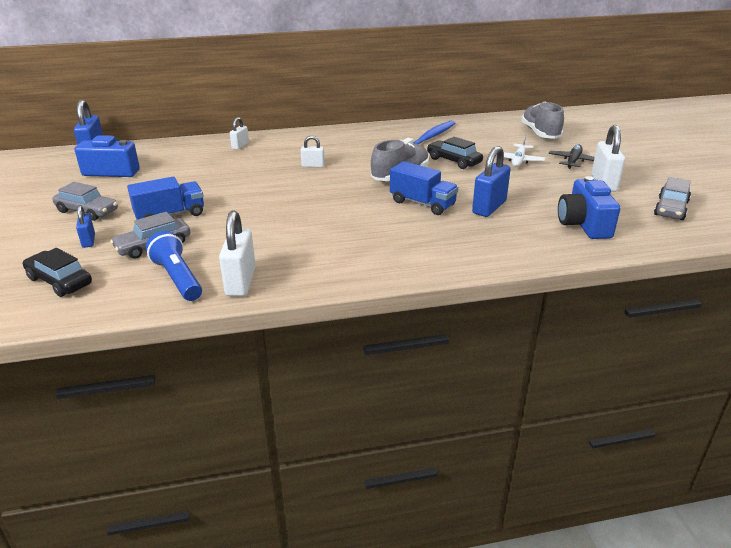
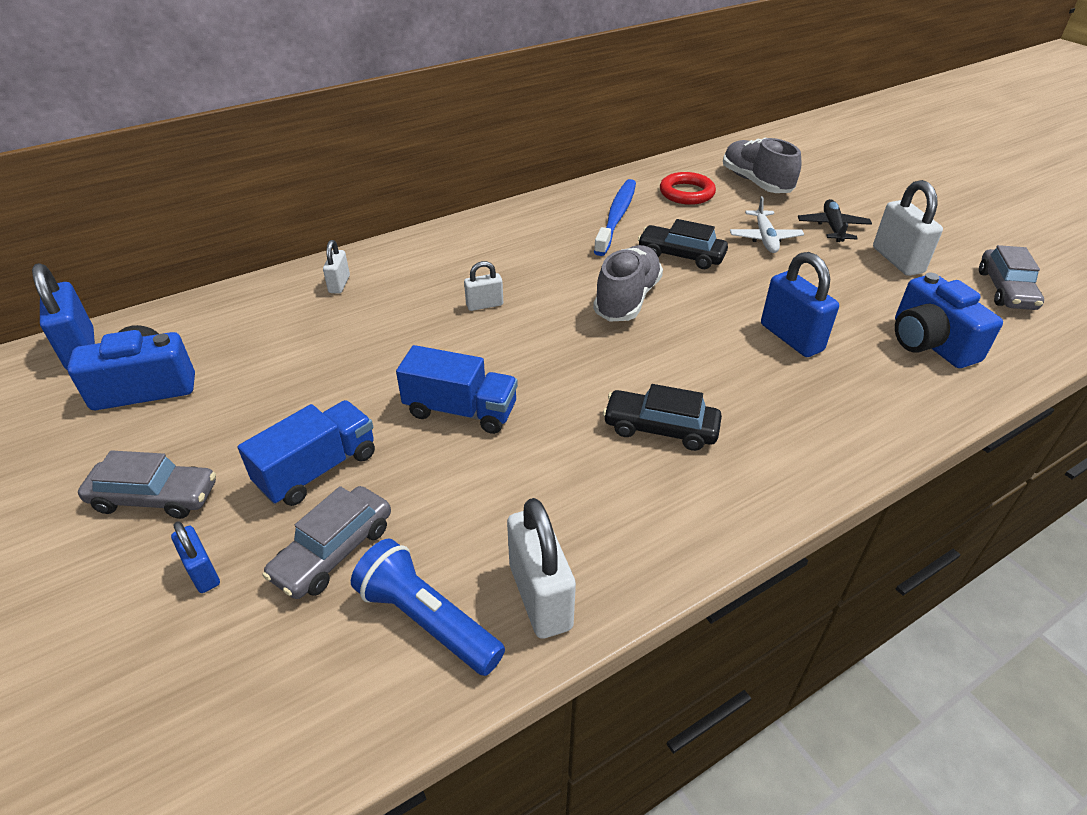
camera: 20 degrees left, 10 degrees up
(59, 281) = (208, 695): black car -> black car (660, 428)
(422, 203) = (697, 350): blue truck -> blue truck (460, 410)
(486, 133) = (686, 193): none -> red ring
(489, 207) = (791, 337): blue padlock -> blue padlock turned 45 degrees counterclockwise

